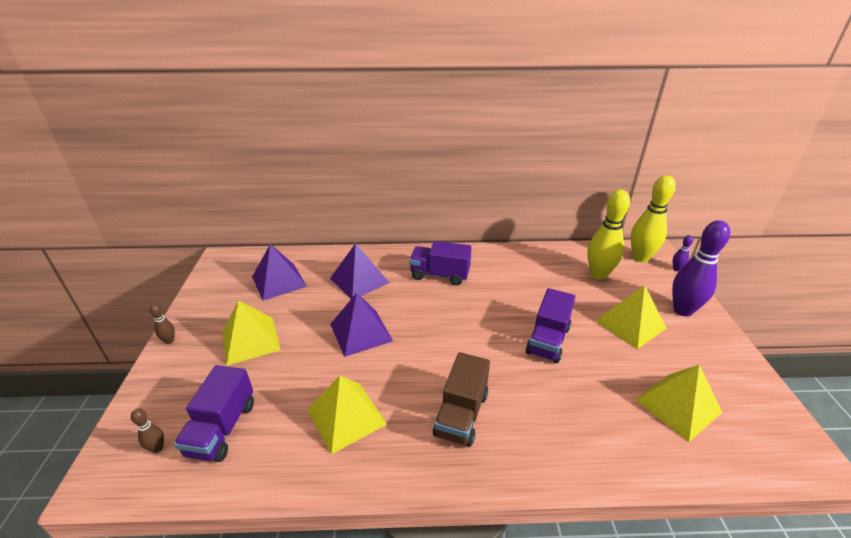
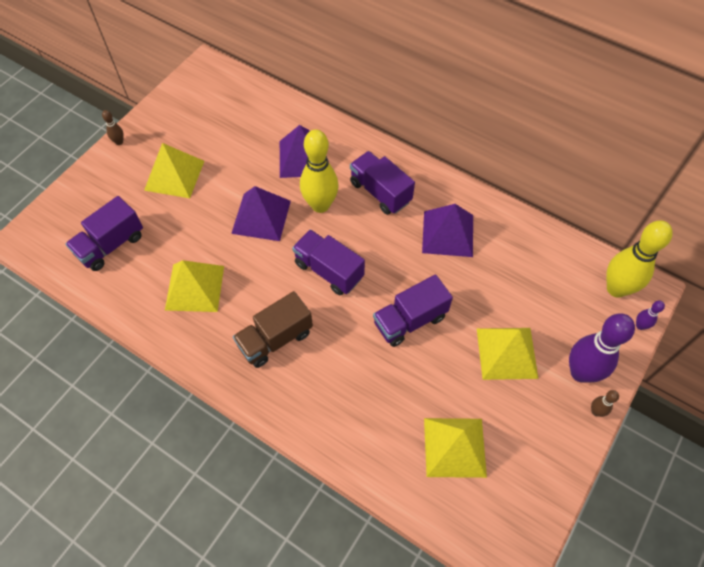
camera: 35 degrees right, 25 degrees up
(157, 448) = (66, 235): brown bowling pin -> brown bowling pin (596, 411)
(279, 281) = (235, 121): purple pyramid -> purple pyramid (447, 233)
(453, 340) = (328, 270): none -> purple truck
(598, 274) = (541, 282): yellow bowling pin -> yellow bowling pin (320, 205)

